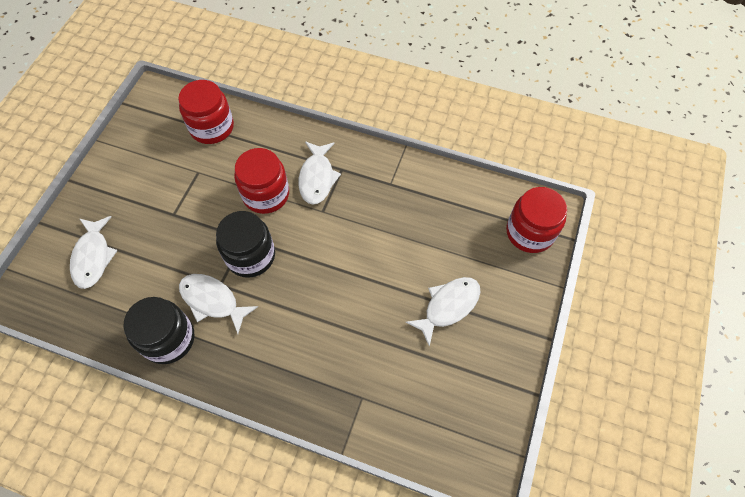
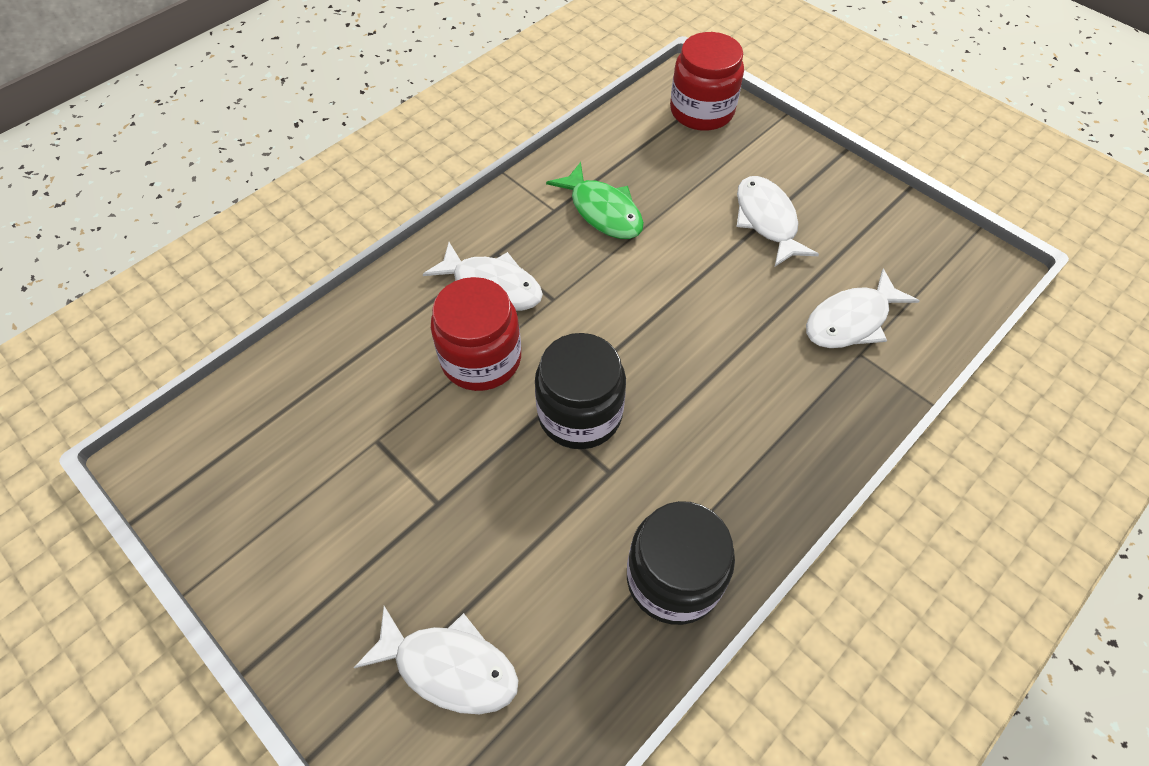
camera: 65 degrees left, 5 degrees down
(212, 127) = (299, 392): red jar -> none
(213, 301) = (634, 491): white fish -> white fish (851, 320)
(403, 209) = (602, 211): none -> green fish

